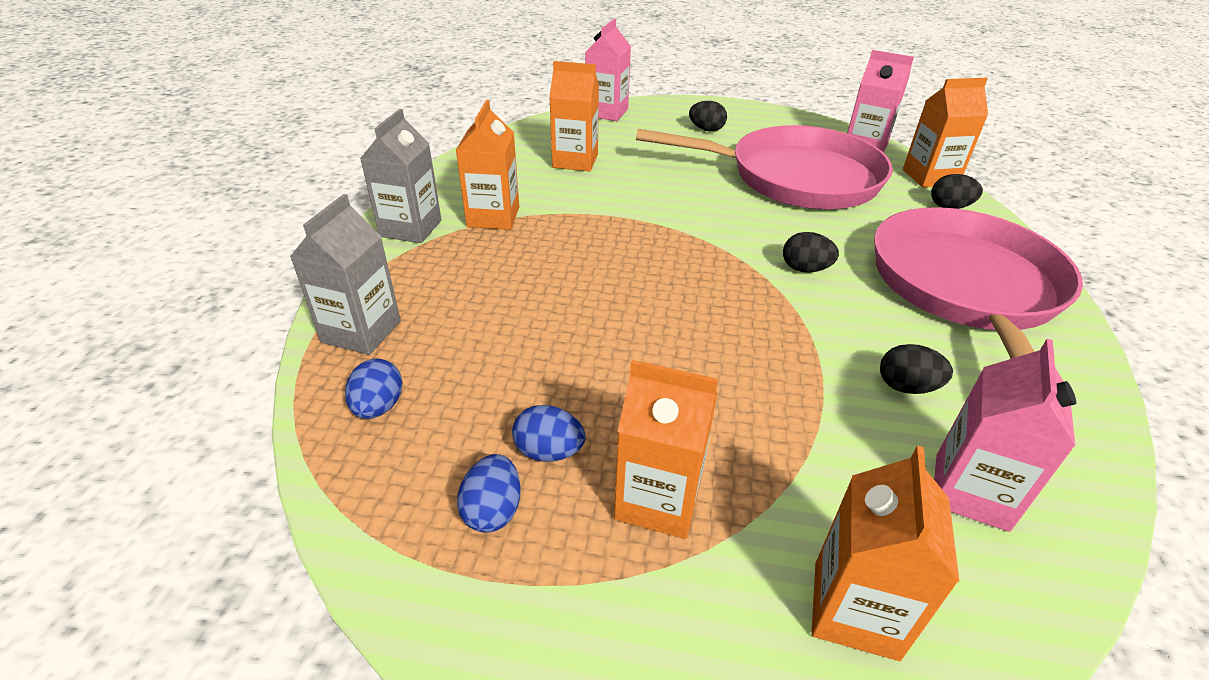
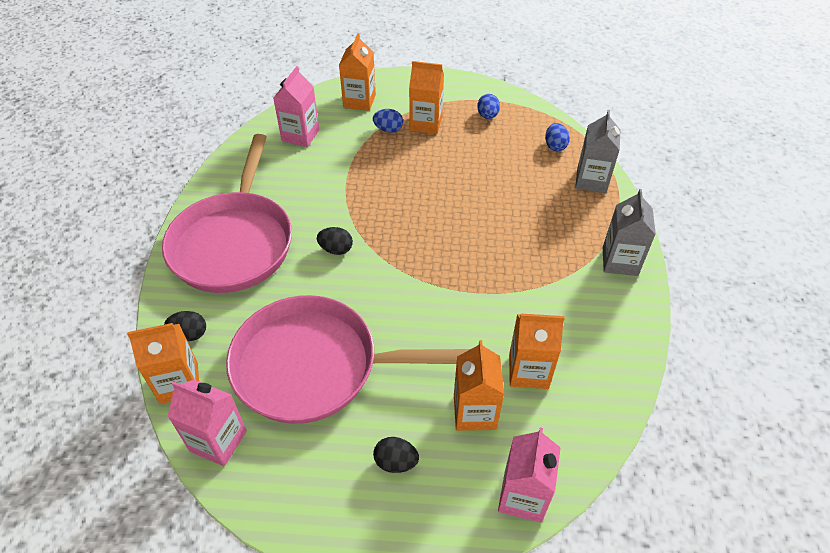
camera: 175 degrees right, 10 degrees up
(493, 217) = (567, 280): orange carton -> orange carton (474, 412)
(549, 451) = (473, 135): blue egg -> blue egg (388, 129)
(906, 387) = (306, 175): black egg -> none

